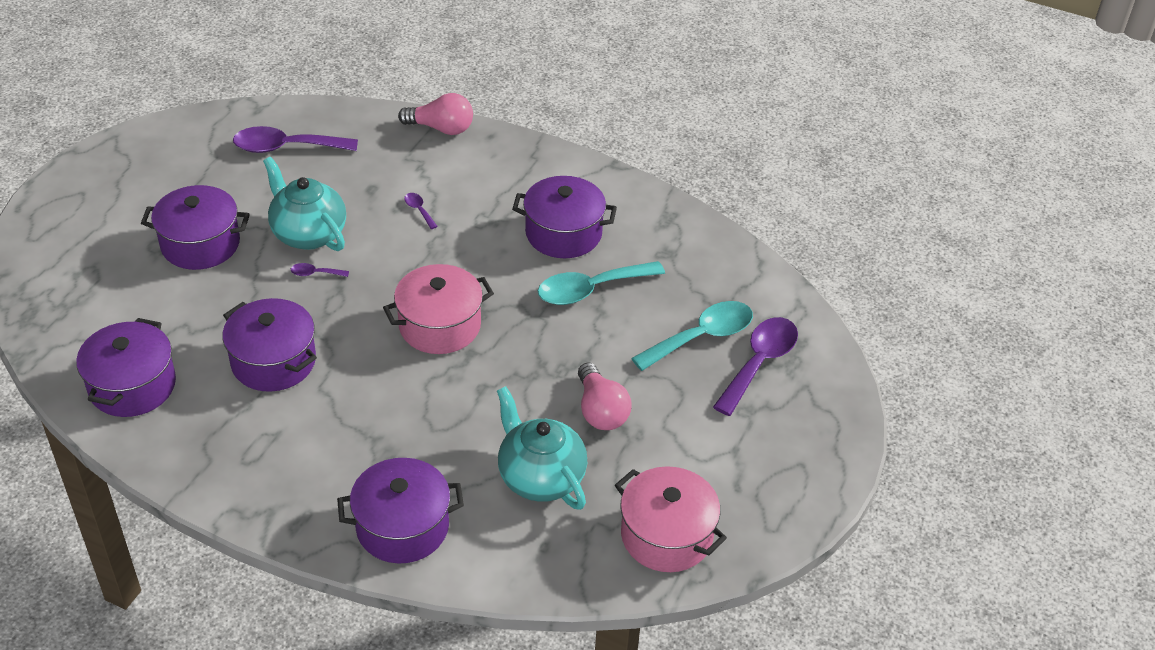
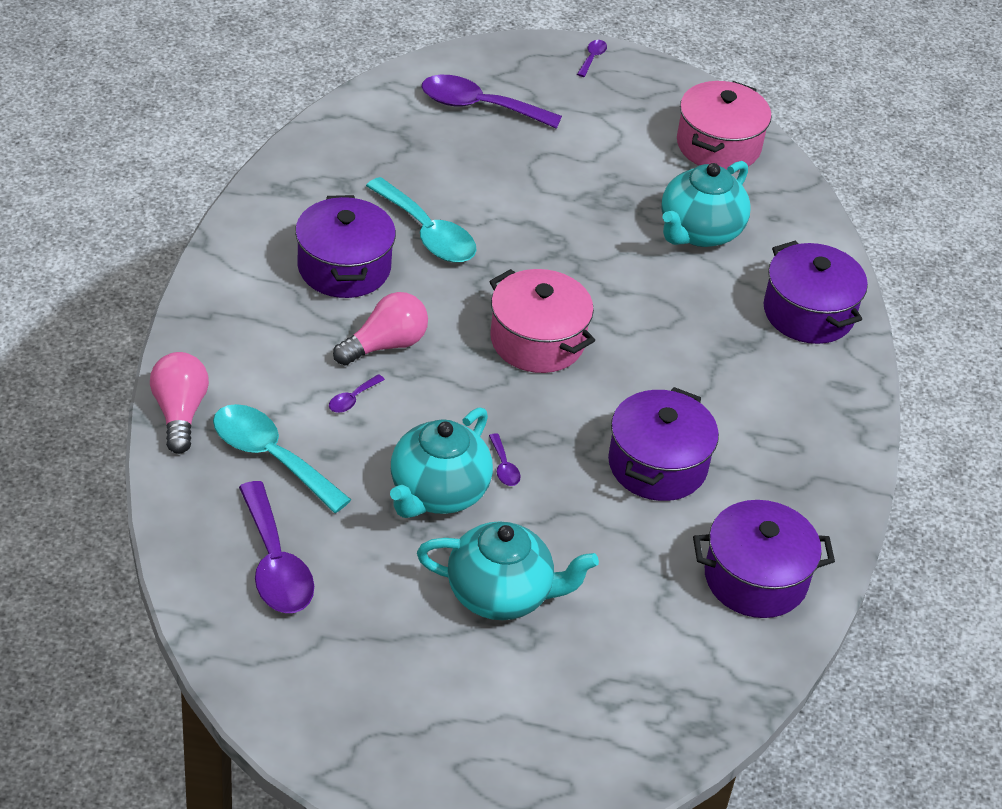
camera: 110 degrees left, 0 degrees up
(200, 244) = (501, 594): purple pot -> turquoise teapot
(600, 411) = (596, 203): pink light bulb -> pink light bulb (385, 345)
(701, 337) = (461, 147): turquoise spoon -> turquoise spoon (270, 457)
(828, 471) = (592, 58): none -> purple spoon

